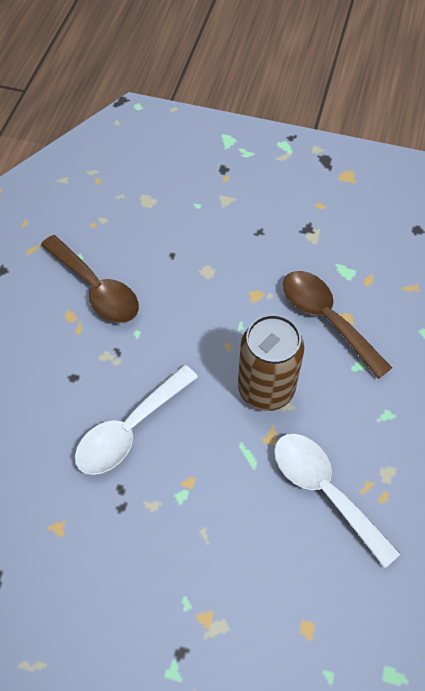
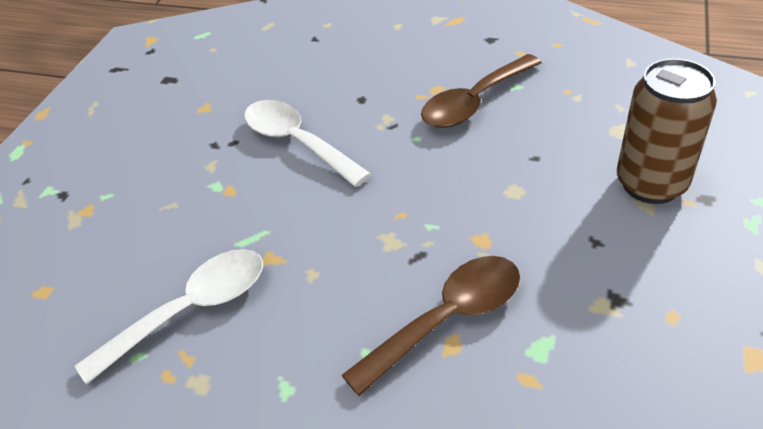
camera: 95 degrees right, 15 degrees down
(266, 389) = (336, 252): brown can -> brown can (651, 184)

